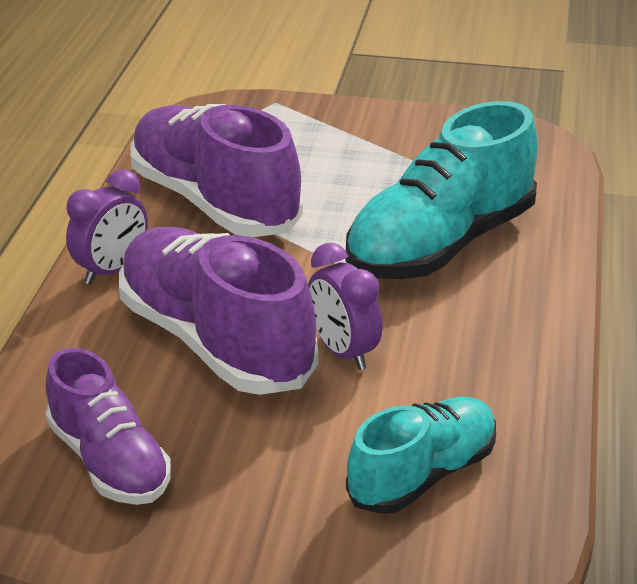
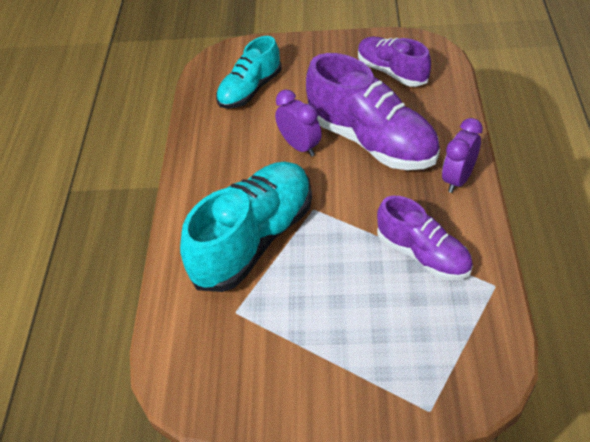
camera: 175 degrees right, 15 degrees up
(214, 202) = (423, 254): purple shoe -> purple shoe, size x0.61

